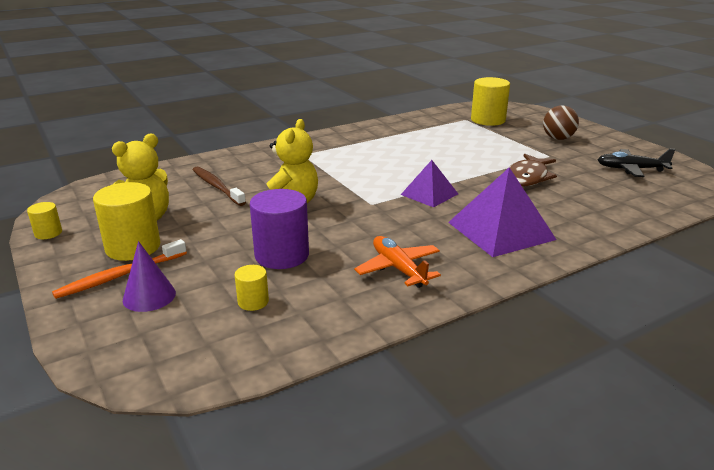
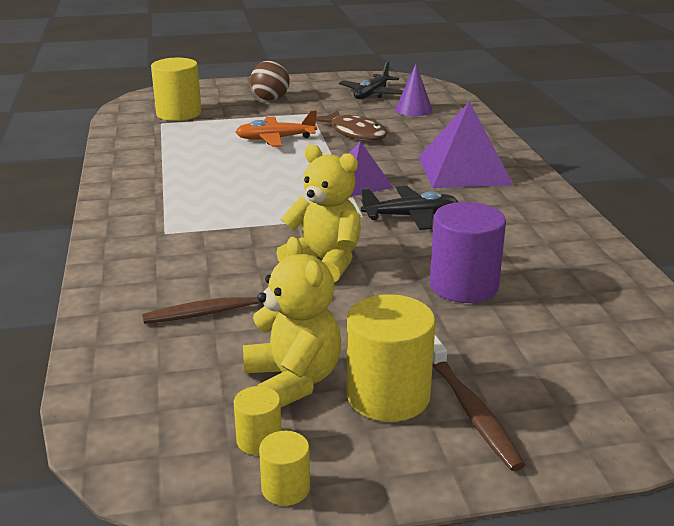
camera: 70 degrees left, 0 degrees up
(121, 275) = (470, 409): orange toothbrush -> brown toothbrush
(149, 296) = (533, 386): purple cone -> purple cone (413, 109)
(253, 302) = (564, 315): yellow cylinder -> yellow cylinder (259, 440)
(385, 221) = (410, 216): none -> black plane
(398, 269) = (519, 229): orange plane -> orange plane (275, 139)

